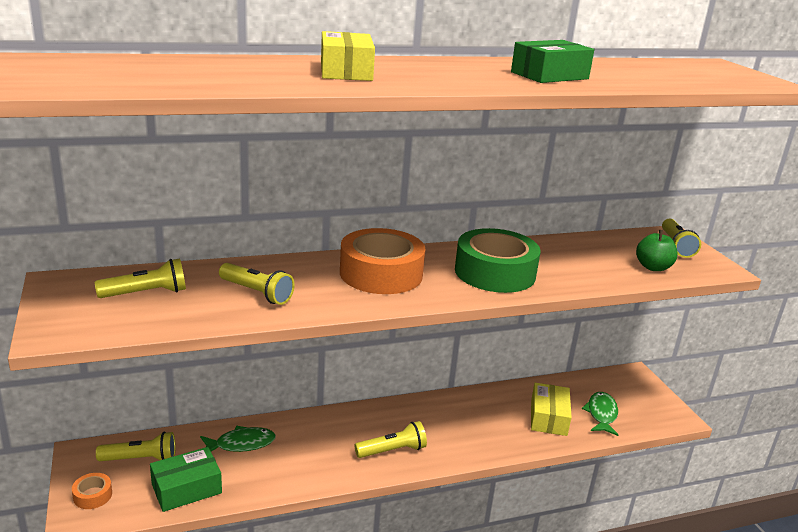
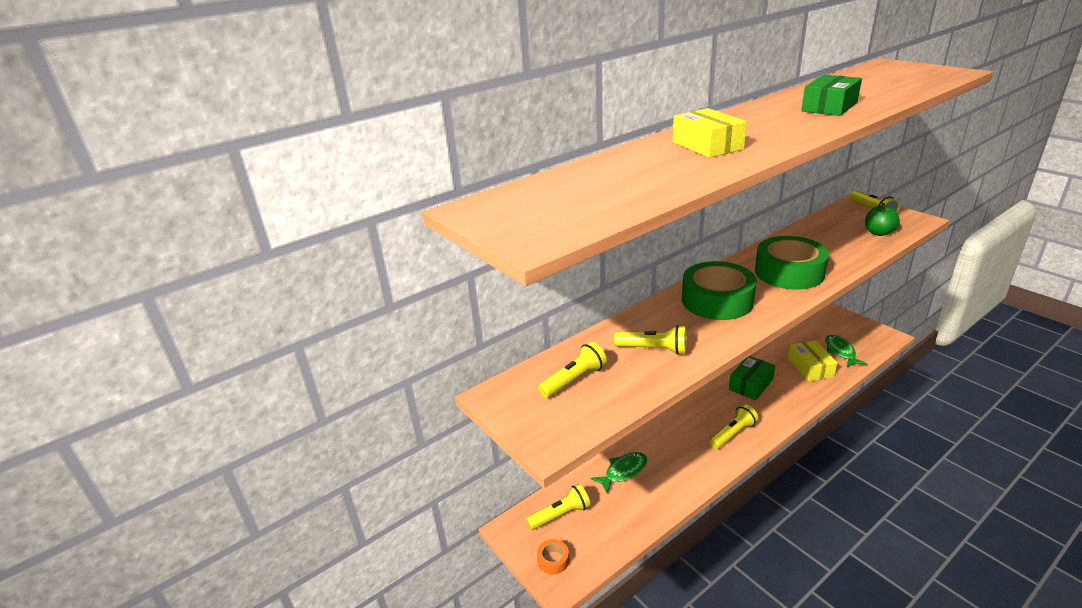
camera: 15 degrees left, 5 degrees up
(186, 488) = (618, 524): green box -> green box (750, 384)
(381, 273) = (717, 300): orange tape -> green tape

